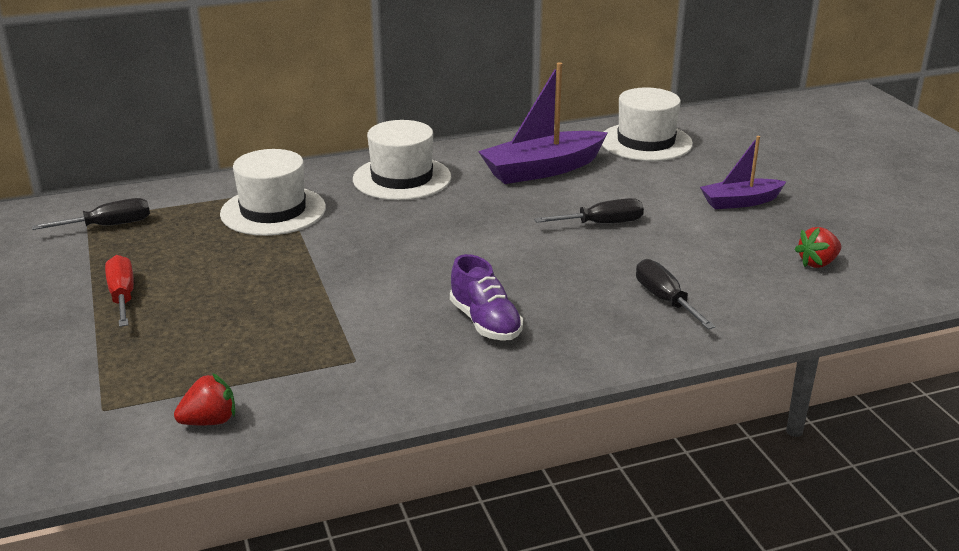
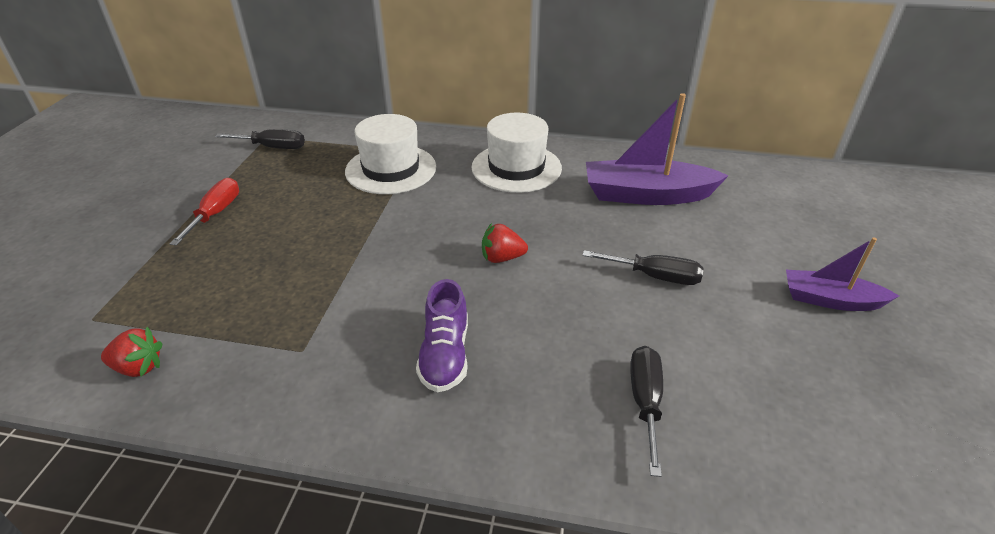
camera: 30 degrees right, 10 degrees up
(646, 142) = (775, 193): white hat -> none
(817, 263) = (872, 424): red strawberry -> red strawberry (502, 258)

